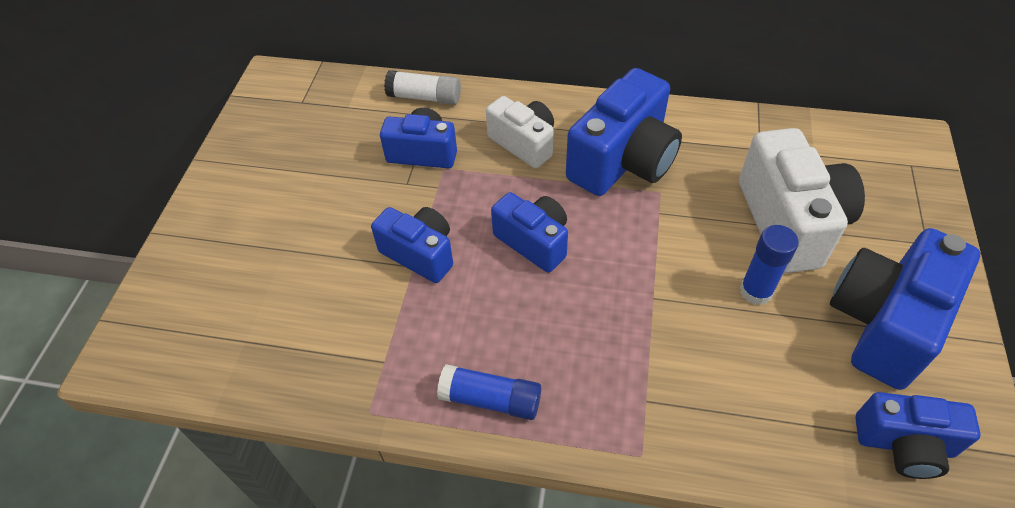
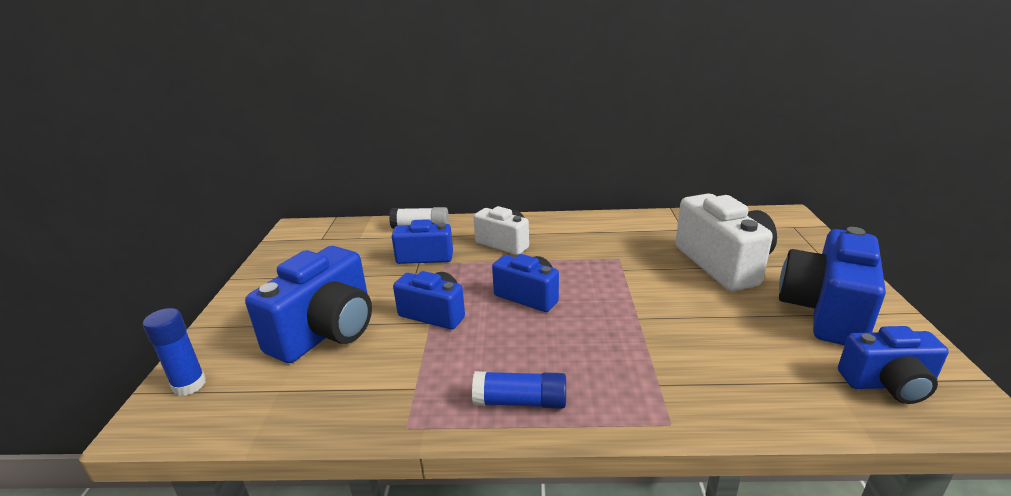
camera: 10 degrees left, 25 degrees down
(623, 161) = (584, 245): blue camera -> blue camera (326, 331)
(756, 291) = (717, 304): blue glue stick -> blue glue stick (189, 385)

